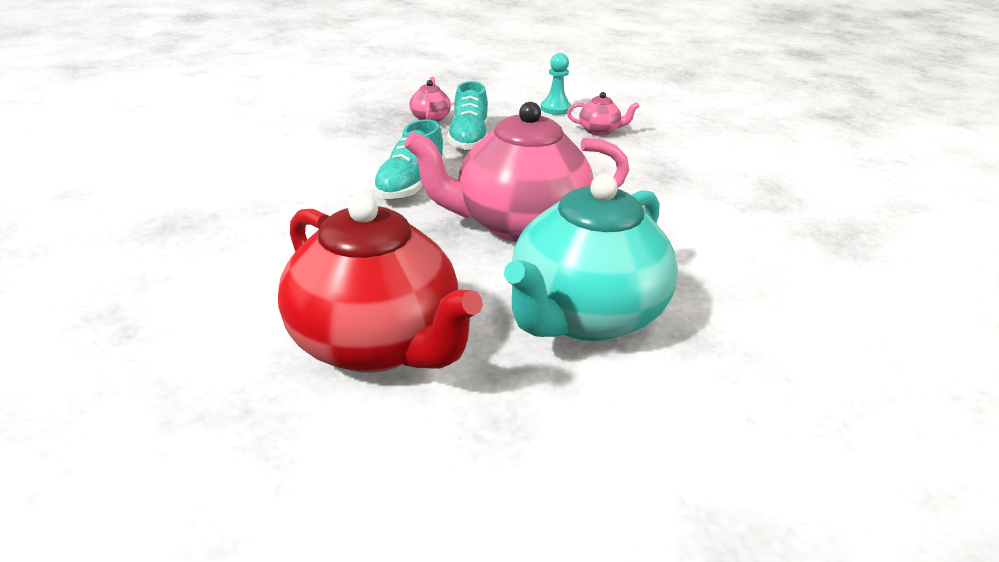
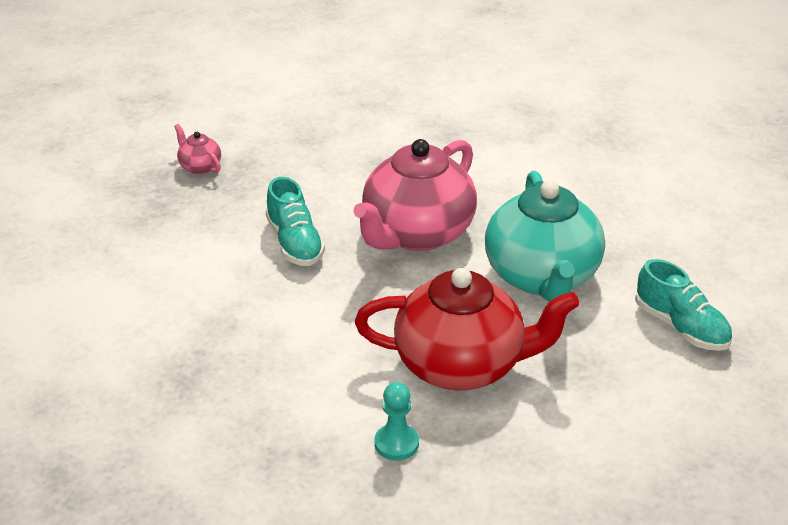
camera: 40 degrees left, 5 degrees up
(469, 139) = (266, 173): turquoise shoe -> turquoise shoe (681, 327)
(555, 109) = (283, 102): turquoise pawn -> turquoise pawn (396, 443)
(600, 131) = (350, 111): pink teapot -> none

